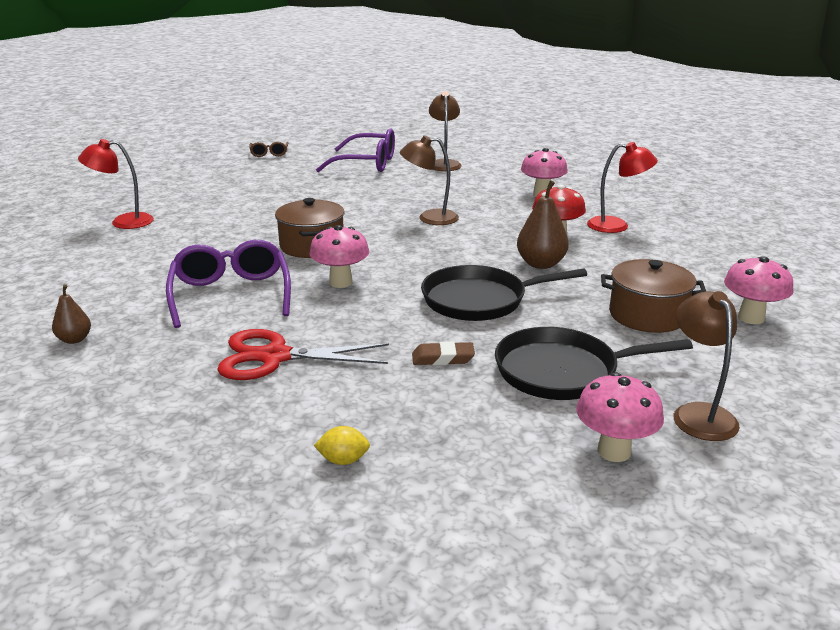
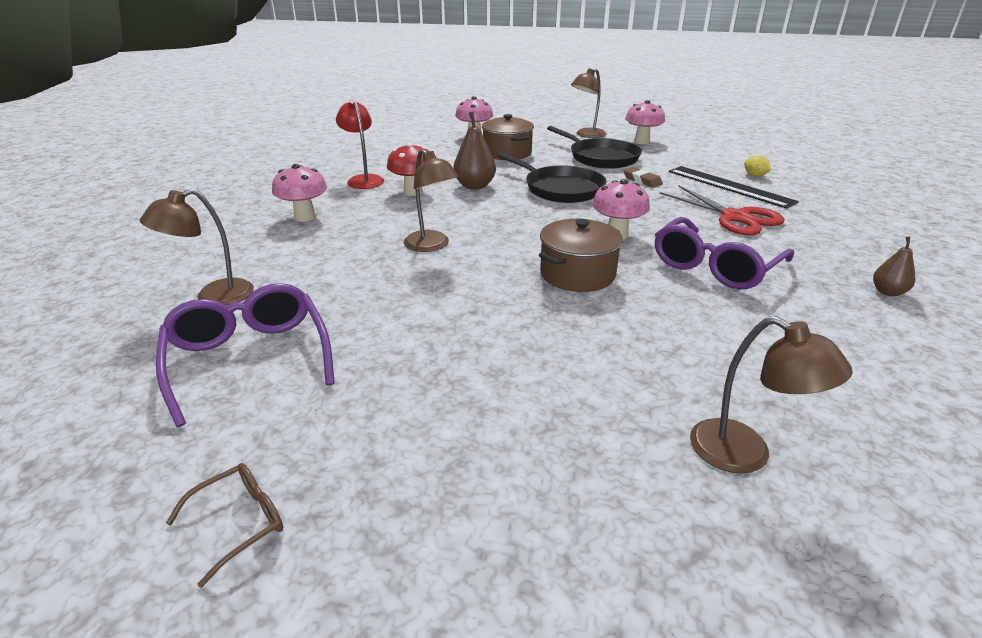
camera: 125 degrees left, 5 degrees up
(123, 222) = (745, 454): red lamp -> brown lamp
(343, 409) = (729, 186): none -> black ruler

